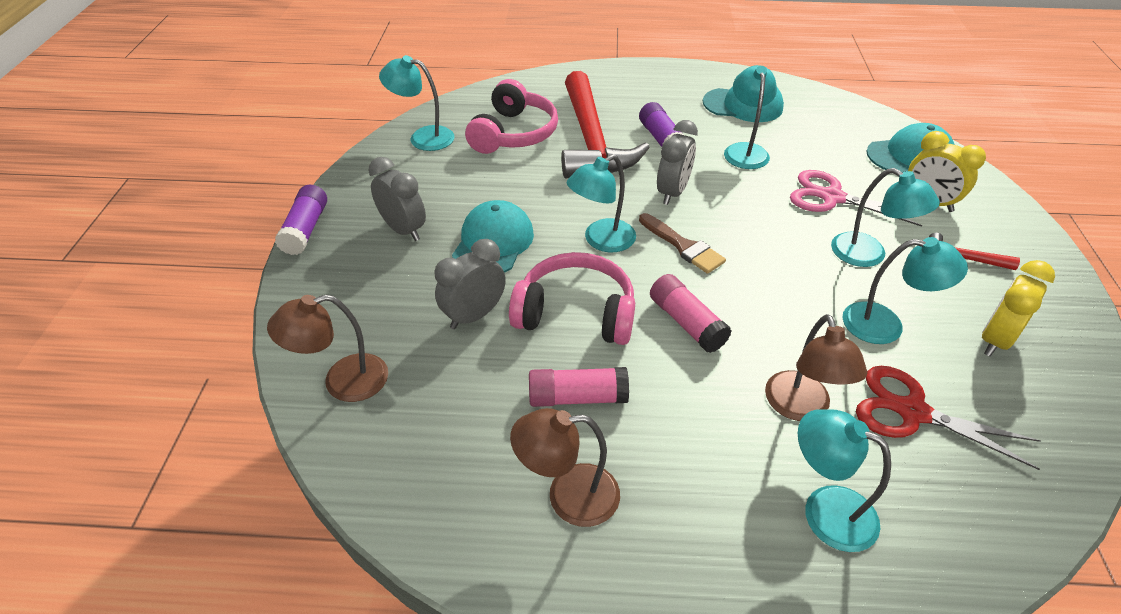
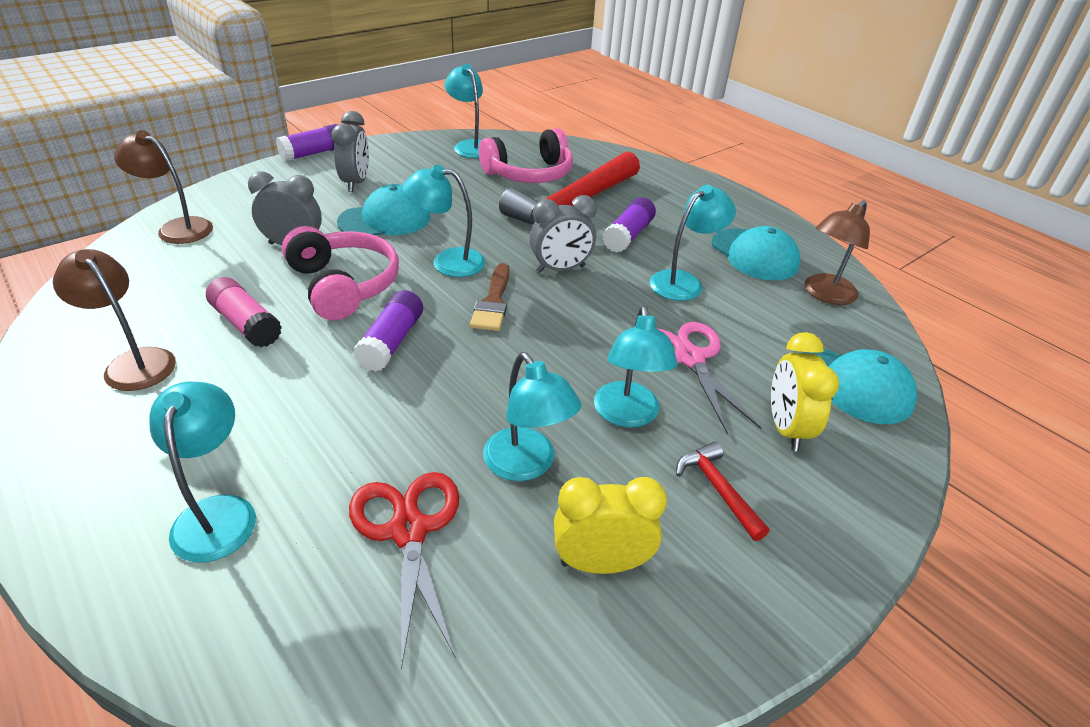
camera: 45 degrees right, 5 degrees down
(687, 323) = (392, 342): pink glue stick -> purple glue stick
(801, 408) = (343, 449): brown lamp -> brown lamp (825, 294)

